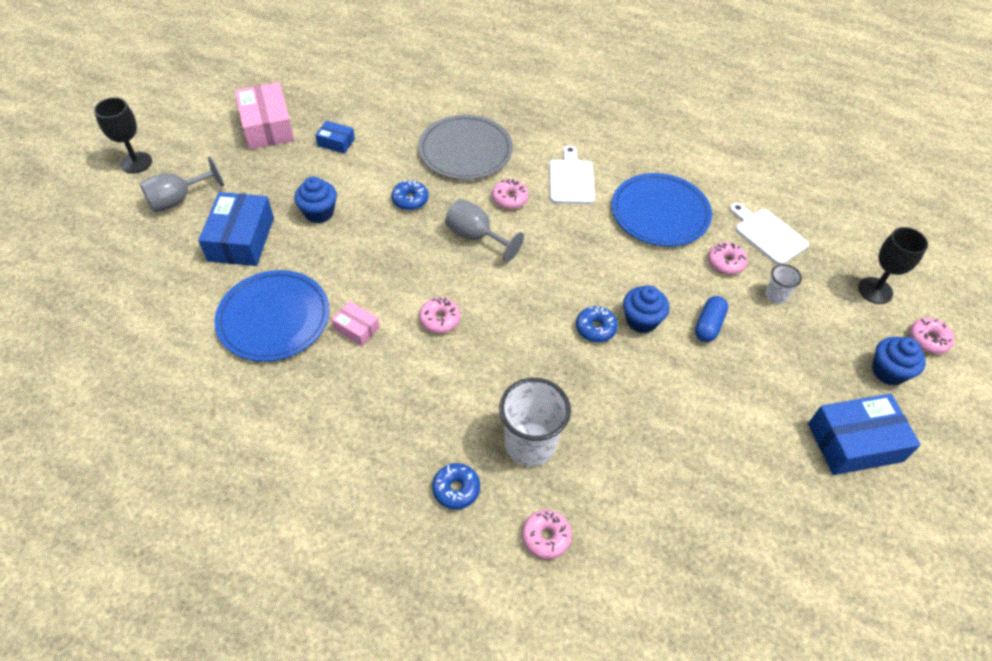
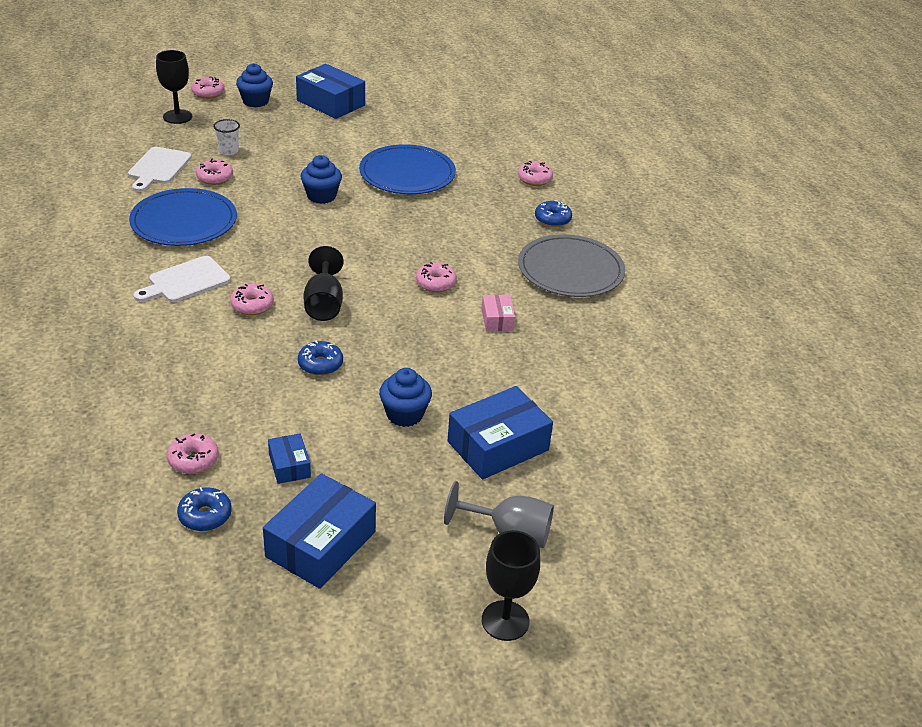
camera: 130 degrees left, 15 degrees down
(267, 126) = (321, 544): pink box -> blue box
(274, 318) = (546, 369): blue plate -> blue plate (407, 174)
(383, 110) = (193, 460): none -> pink donut
(465, 150) = (207, 363): grey plate -> grey plate (570, 270)
(476, 237) = (324, 304): grey goblet -> black goblet
(530, 444) = (484, 205): white cup -> none
(595, 328) = (353, 212): blue donut -> blue donut (205, 515)
(708, 325) = (292, 169): blue capsule -> none

